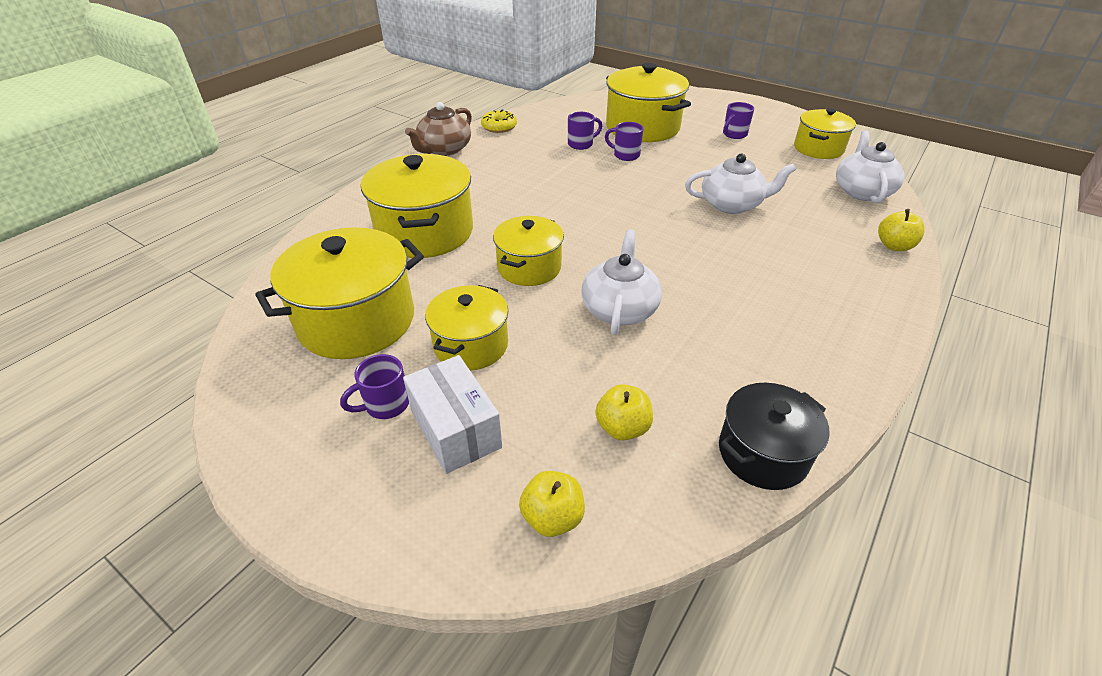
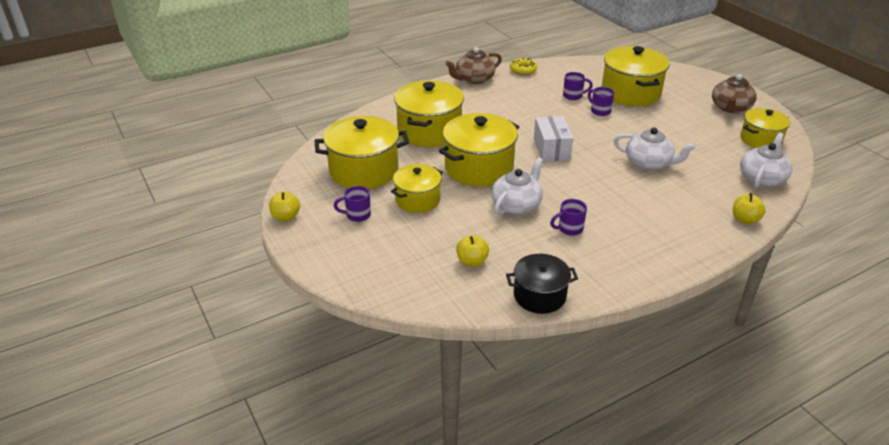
camera: 25 degrees right, 5 degrees down
(456, 429) = (385, 236): white box -> white box (551, 149)
(529, 267) = (479, 168): yellow pot -> yellow pot, size x1.62
(552, 517) = (408, 285): yellow apple -> yellow apple (286, 217)
(734, 134) = (700, 114): purple mug -> purple mug (569, 229)
(757, 122) = (730, 108): none -> brown teapot

